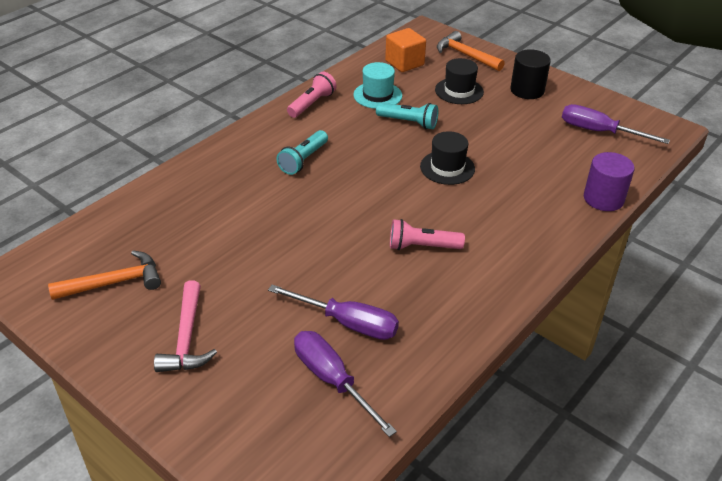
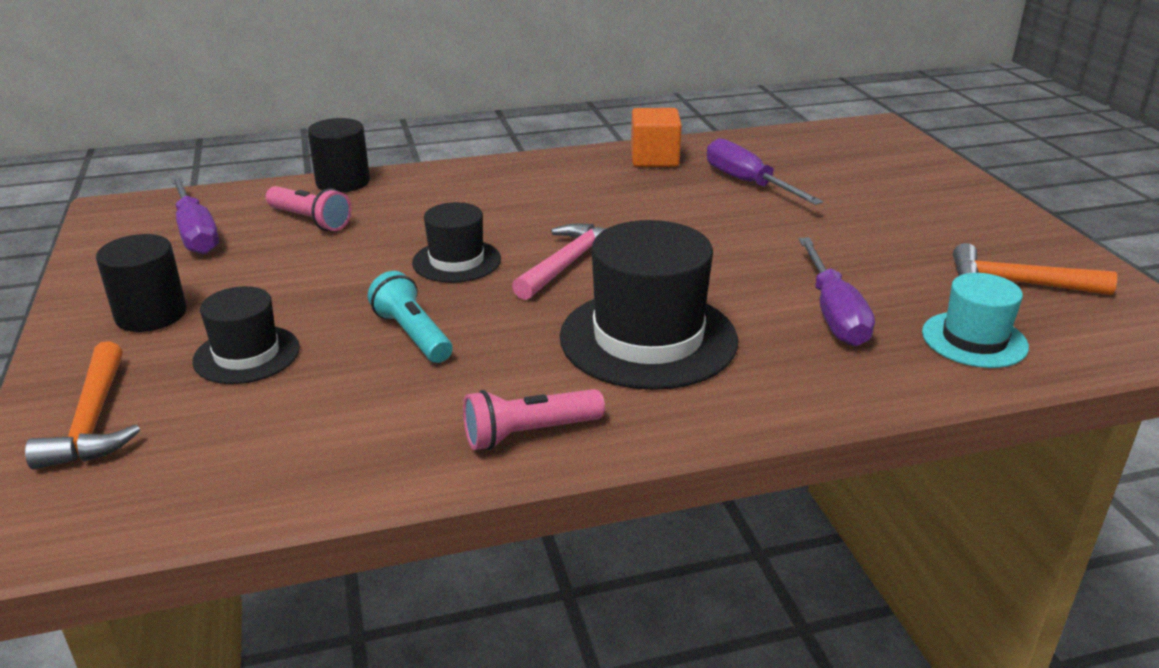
camera: 145 degrees left, 10 degrees down
(187, 338) = (931, 217): pink hammer -> pink hammer (568, 263)
(303, 160) = (648, 338): turquoise flashlight -> black hat
(332, 380) = (795, 160): purple screwdriver -> purple screwdriver (834, 313)
(377, 95) = (388, 402): turquoise hat -> turquoise hat (974, 340)
(404, 63) = (228, 454): orange cube -> orange cube (654, 159)
(422, 247) = (602, 206): pink flashlight -> pink flashlight (310, 220)
(603, 199) = (343, 182): purple cylinder -> black cylinder

